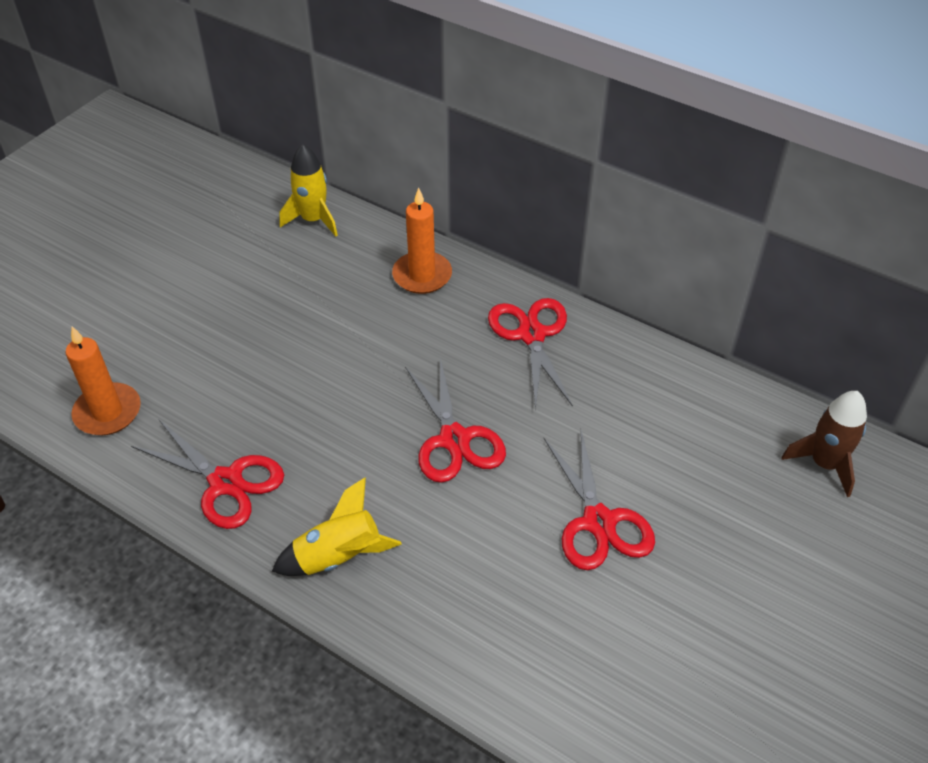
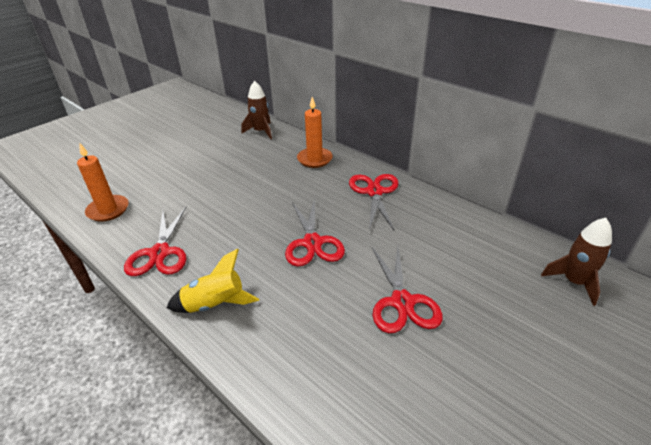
camera: 10 degrees right, 10 degrees down
(225, 482) = (160, 253): red scissors -> red scissors turned 45 degrees clockwise
(313, 220) = (261, 131): yellow rocket -> brown rocket

